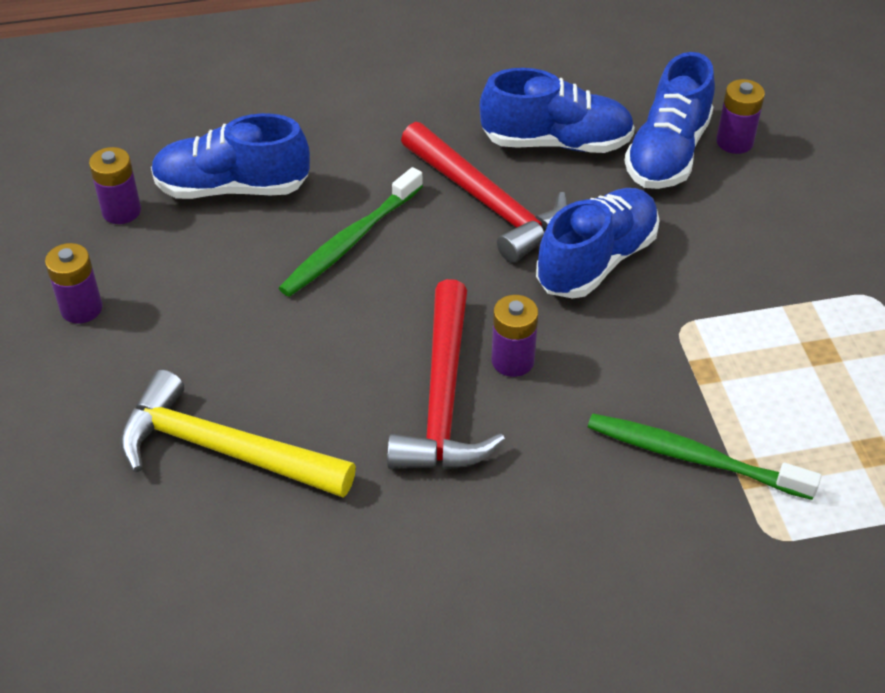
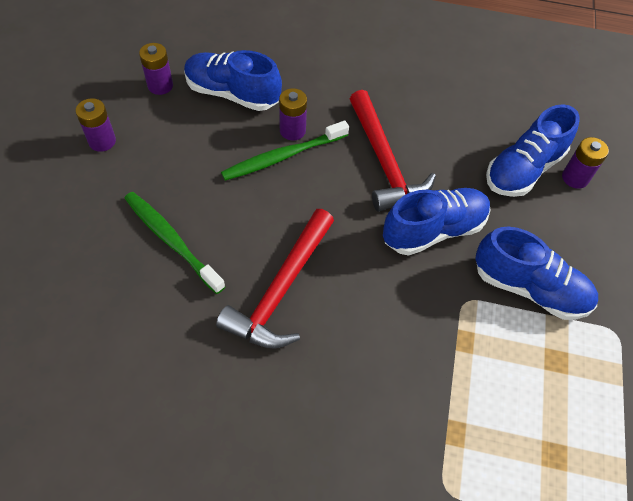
camera: 20 degrees right, 10 degrees up
(223, 449) = (129, 269): yellow hammer -> none
(512, 361) = (340, 281): purple battery -> purple battery (292, 130)
(556, 142) = (452, 135): blue shoe -> blue shoe (529, 288)
(693, 457) = (422, 404): green toothbrush -> green toothbrush (171, 240)

